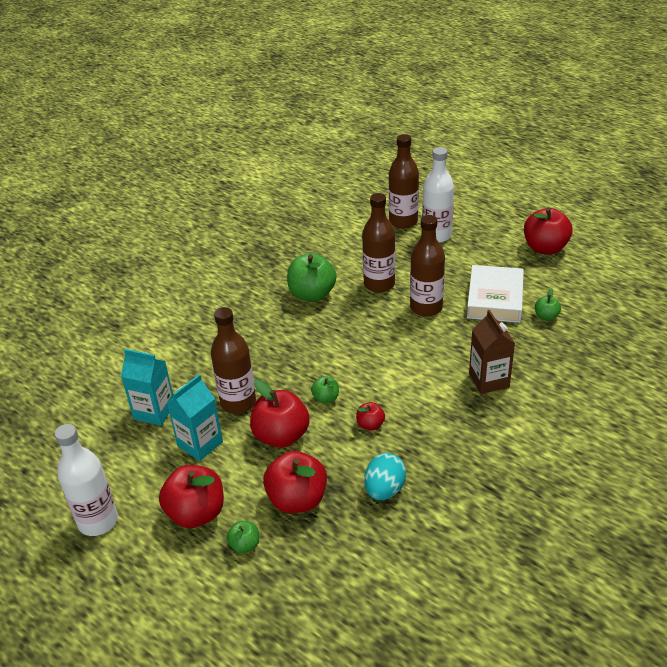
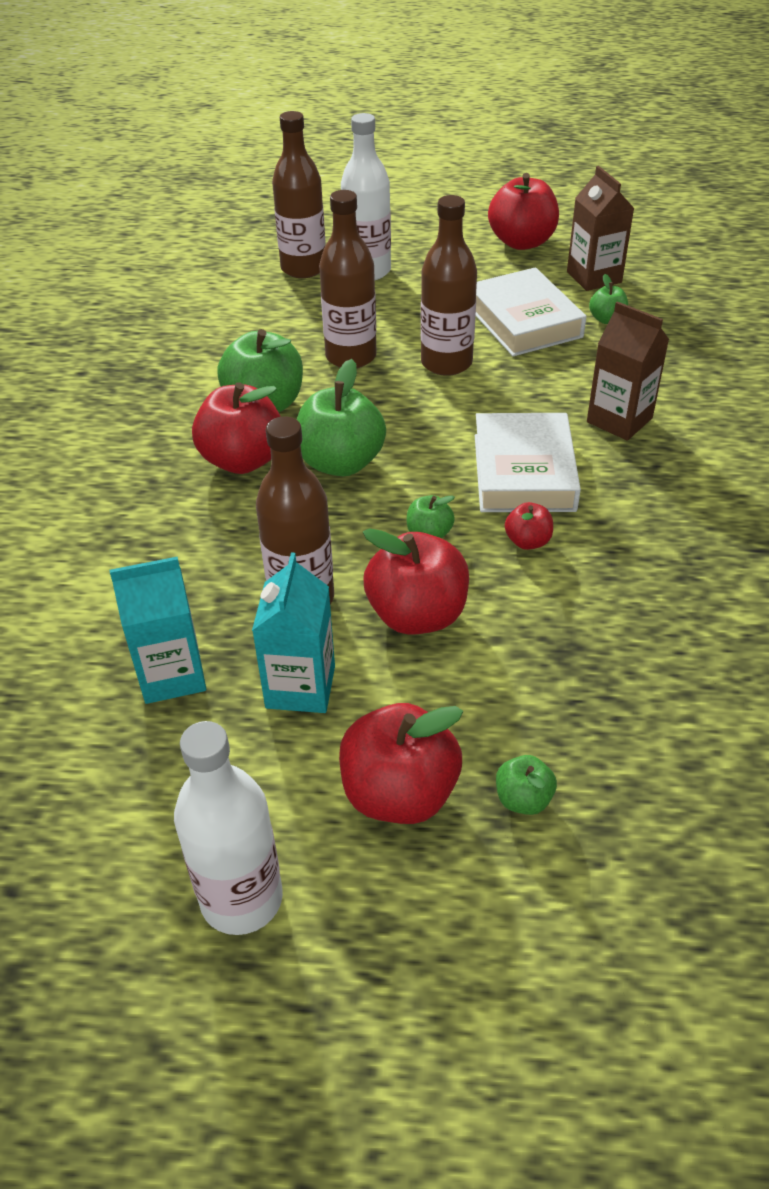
camera: 35 degrees left, 5 degrees up
(297, 499) = (532, 692): red apple -> red apple (242, 460)
(319, 341) = (341, 463): none -> green apple
(384, 489) = (635, 617): turquoise egg -> none
(406, 387) = (524, 472): none -> white book
(566, 287) = (594, 277): none -> brown carton

